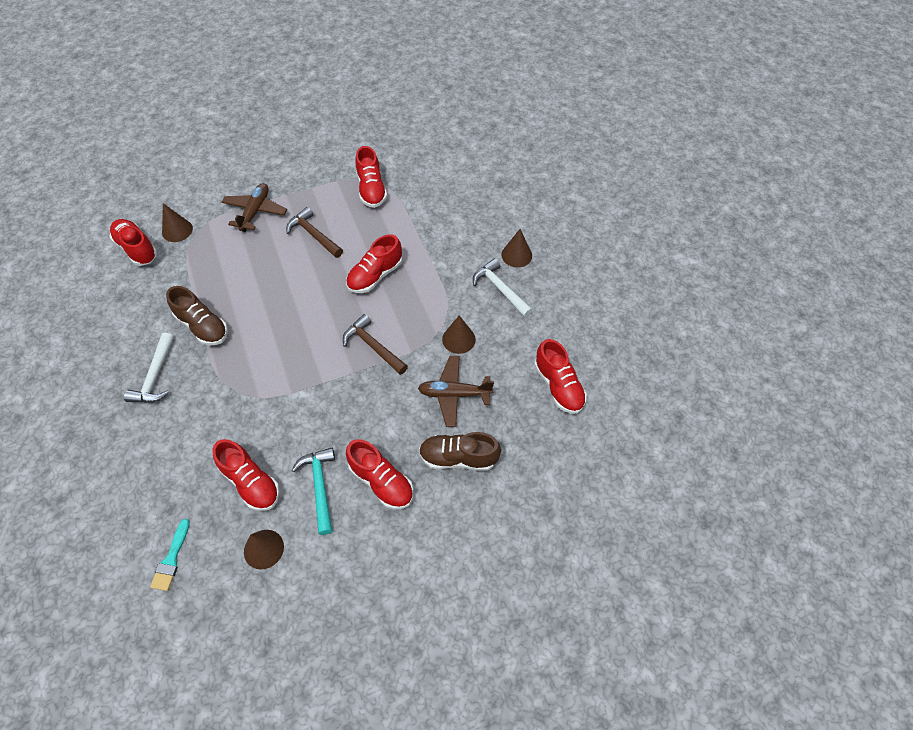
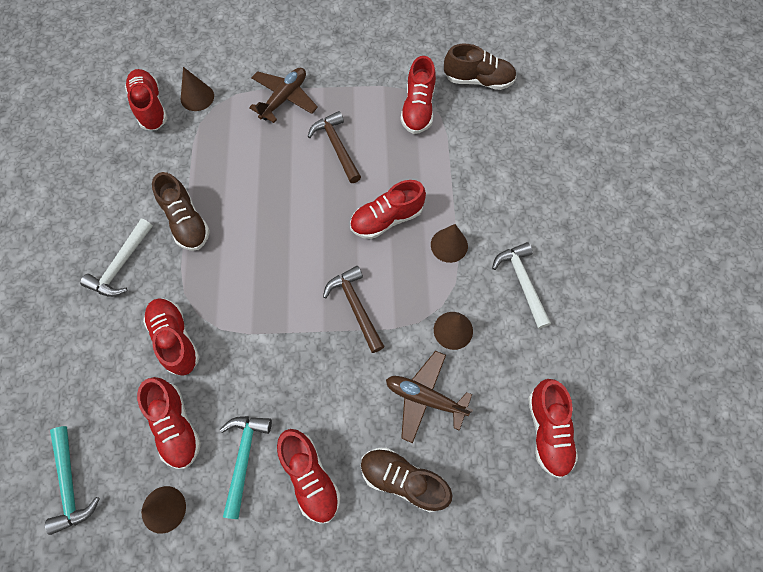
camera: 20 degrees right, 10 degrees up
(171, 559) = (70, 484): turquoise brush -> turquoise hammer
(226, 418) = (175, 339): none -> red shoe
(413, 157) = (478, 80): none -> brown shoe
(516, 255) = (556, 244): brown cone -> brown cone (449, 245)

